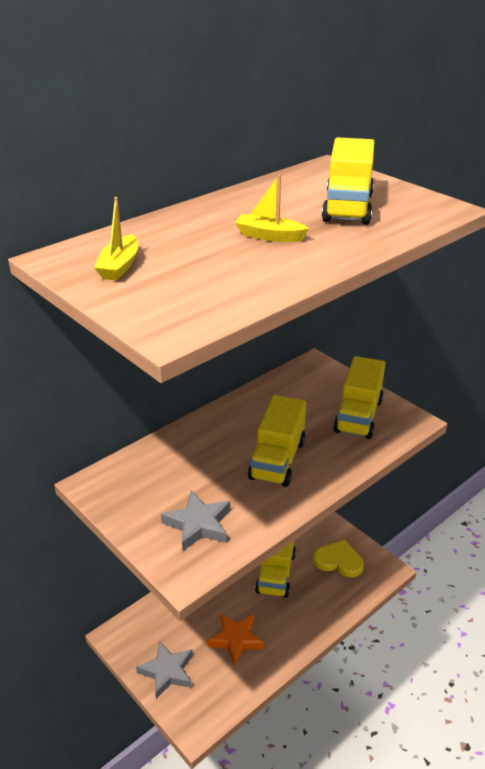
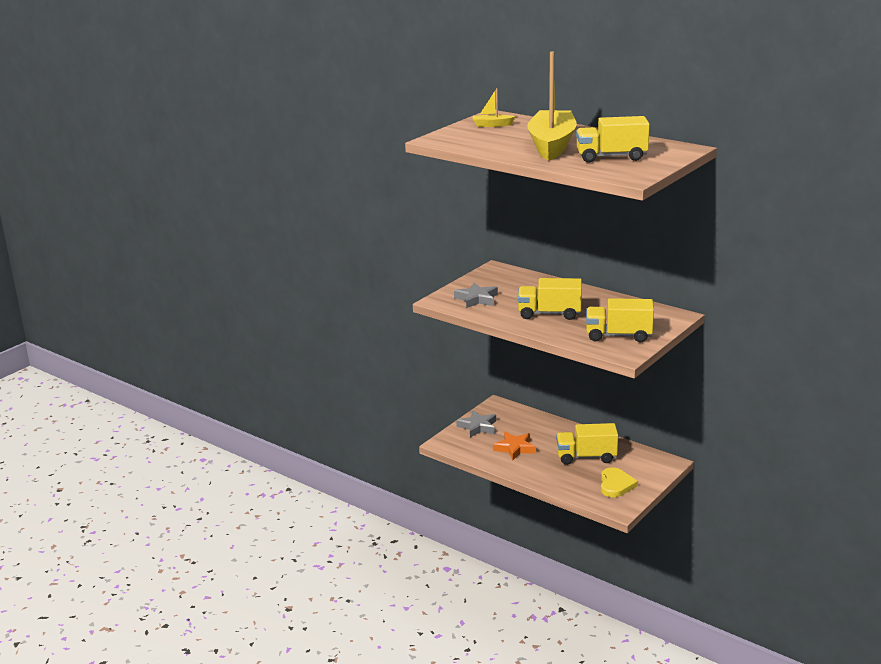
camera: 80 degrees right, 10 degrees down
(269, 236) = (552, 145): yellow boat -> yellow boat, size x2.43

